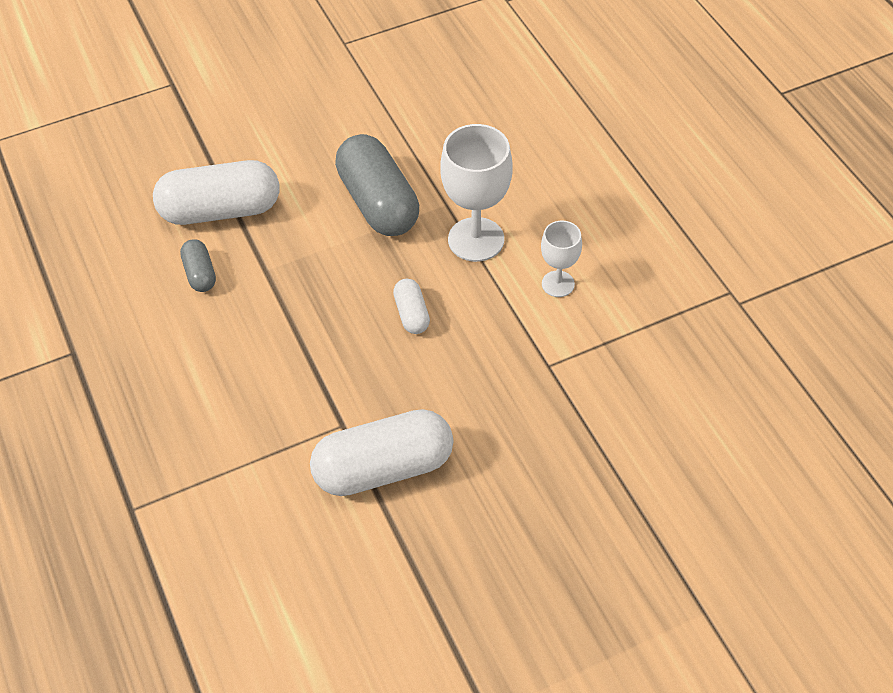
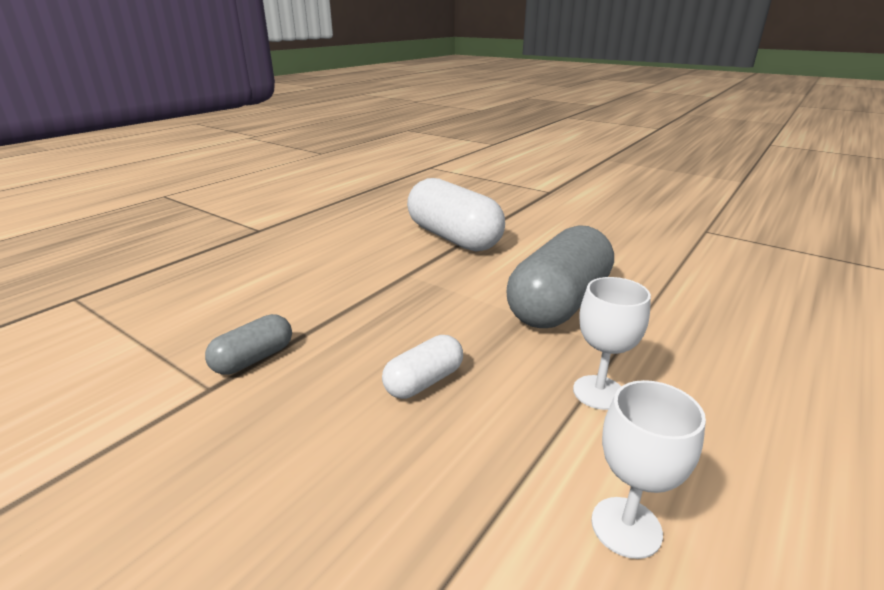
camera: 60 degrees right, 25 degrees down
(200, 274) = (376, 249): grey capsule -> grey capsule (253, 359)
(384, 468) = (130, 454): white capsule -> none
(476, 239) = (598, 392): white goblet -> white goblet, size x0.57

